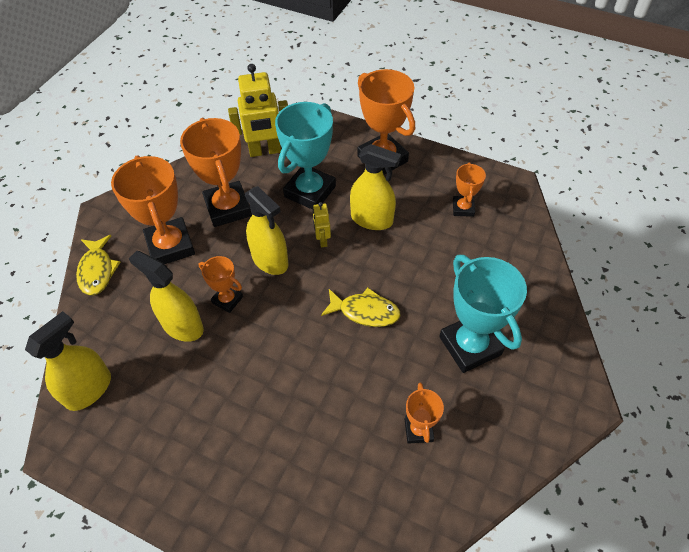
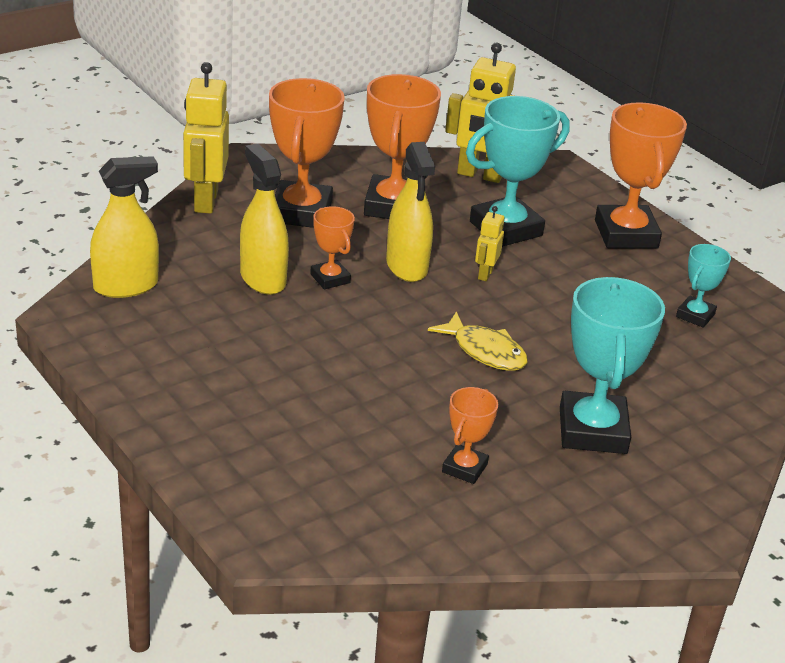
camera: 25 degrees right, 20 degrees down
(97, 271) = (205, 201): yellow fish -> yellow robot
(372, 219) = (563, 280): yellow spray bottle -> none
(463, 208) = (695, 315): orange trophy -> turquoise trophy

